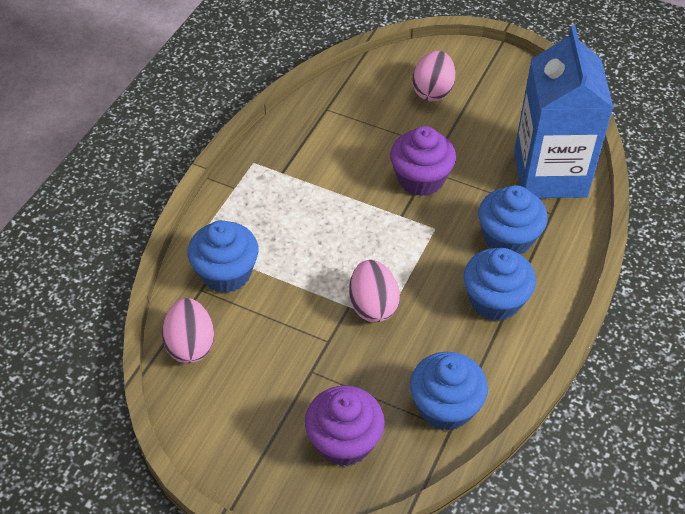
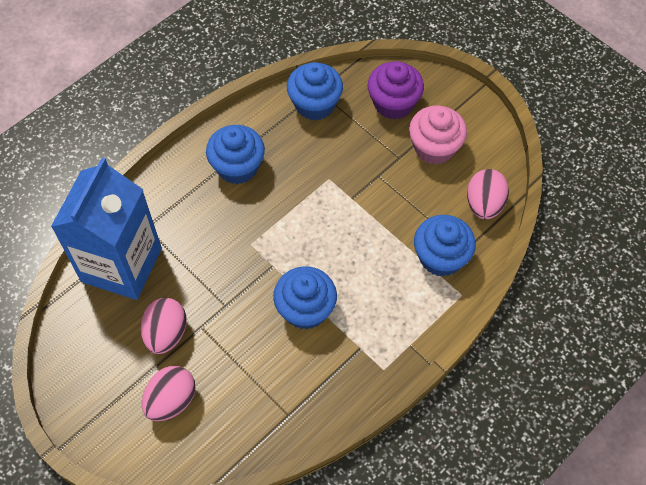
camera: 160 degrees left, 10 degrees up
(271, 396) = (434, 148): none -> pink cupcake
(373, 305) = (332, 192): pink egg -> pink egg (166, 334)
(421, 179) = (237, 297): purple cupcake -> none
(508, 238) = (196, 215): blue cupcake -> blue cupcake (305, 309)

